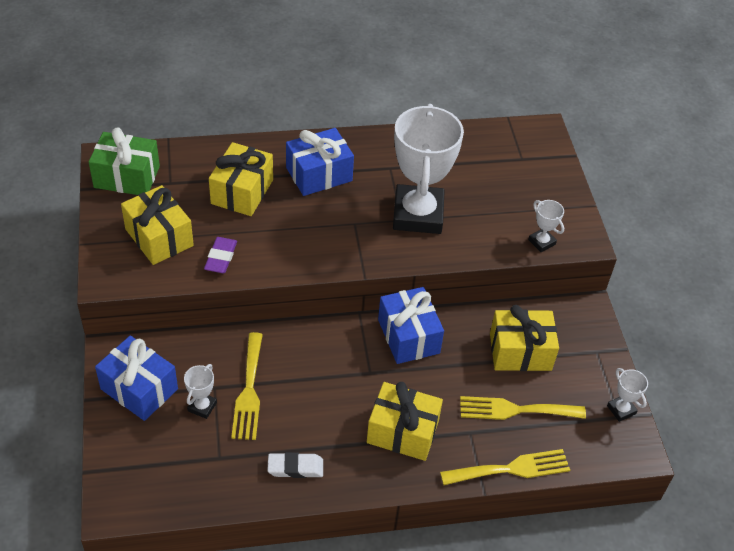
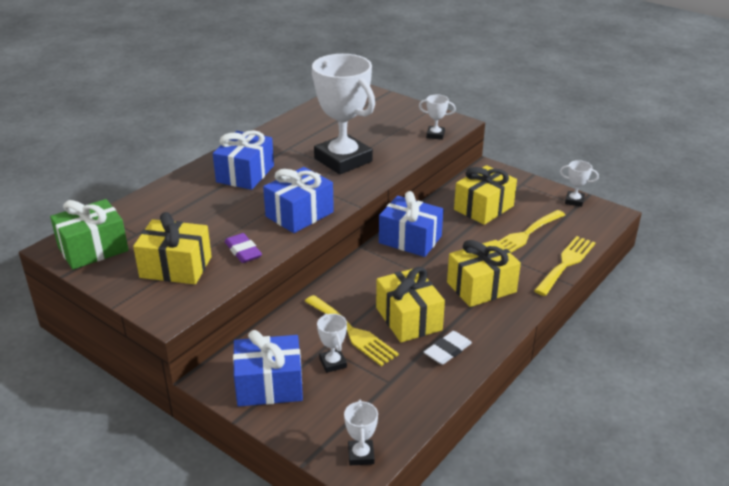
camera: 40 degrees left, 15 degrees down
(127, 498) = (361, 455): none -> white trophy
(242, 192) = (202, 210): yellow gift -> yellow gift (408, 319)
(307, 250) = (299, 214): none -> blue gift

